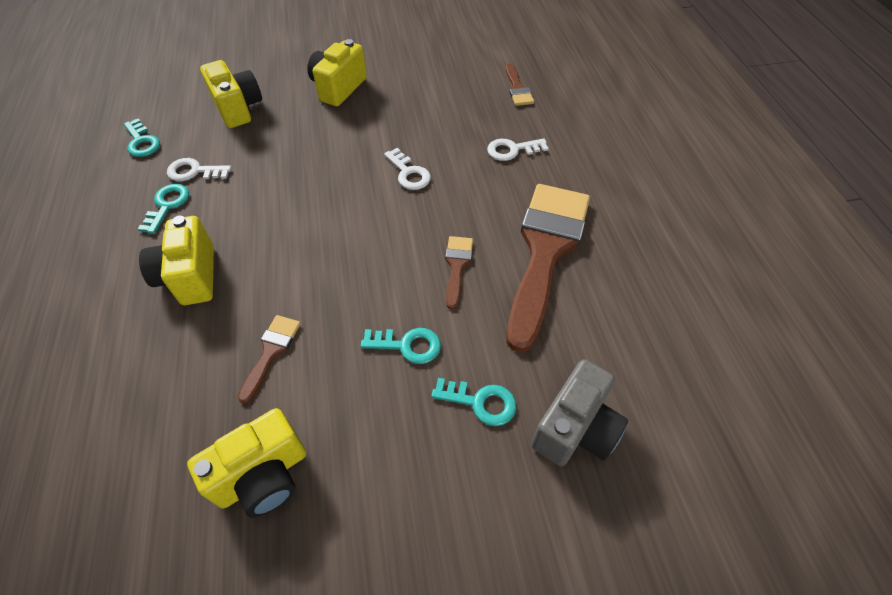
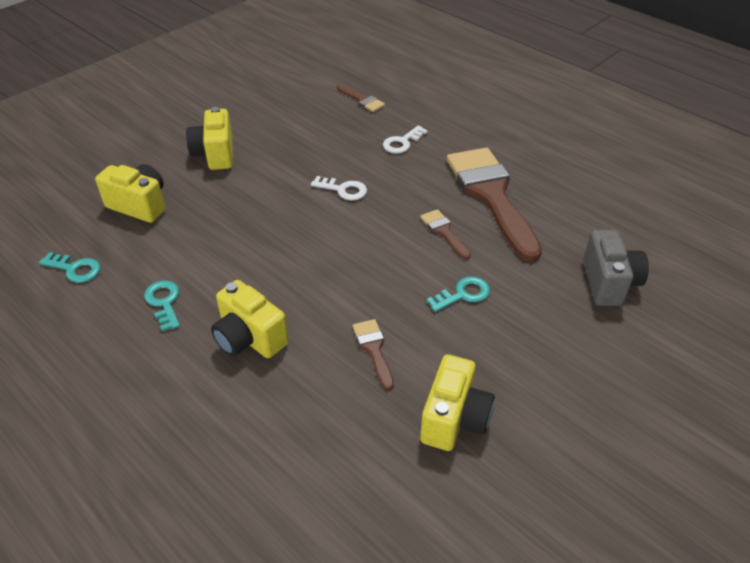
camera: 35 degrees left, 10 degrees down
(194, 171) = (158, 268): white key -> none
(480, 402) = (542, 300): turquoise key -> none

